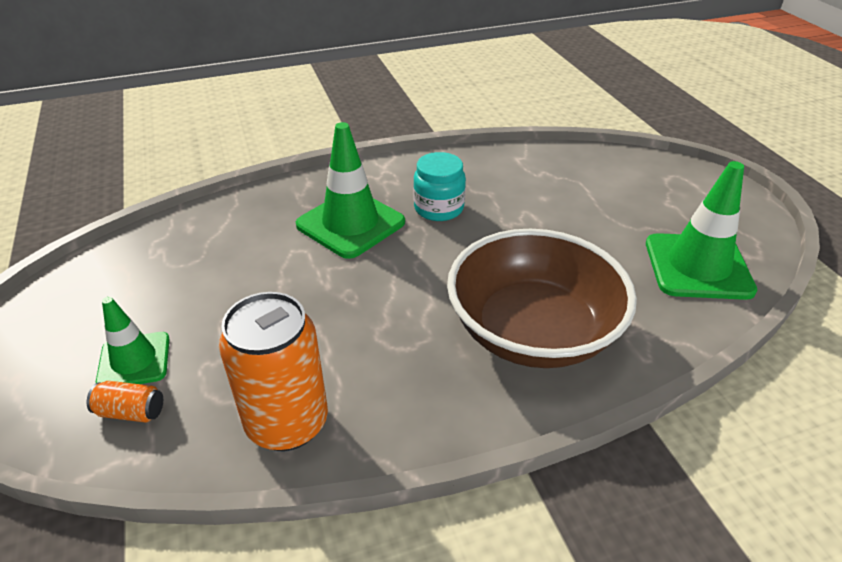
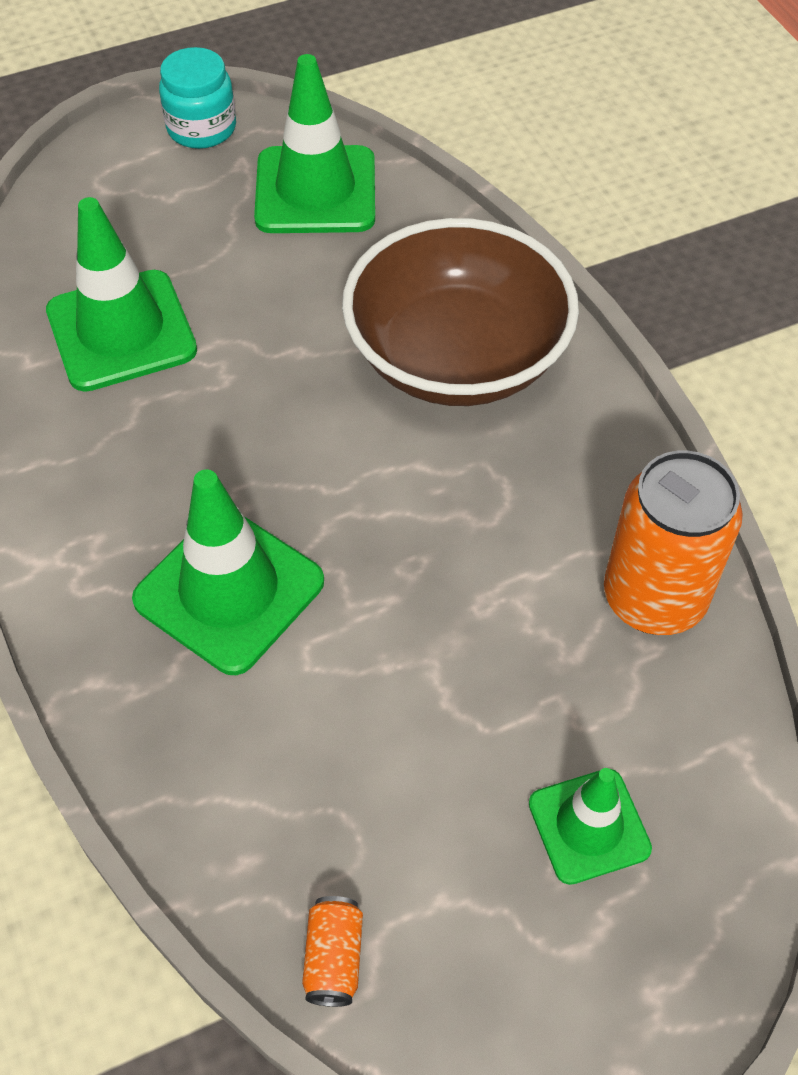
camera: 95 degrees left, 15 degrees up
(131, 412) = (679, 792): orange can -> orange can (334, 958)
(438, 208) = (183, 469): turquoise jar -> turquoise jar (201, 128)
(545, 186) = (121, 331): none -> green traffic cone

